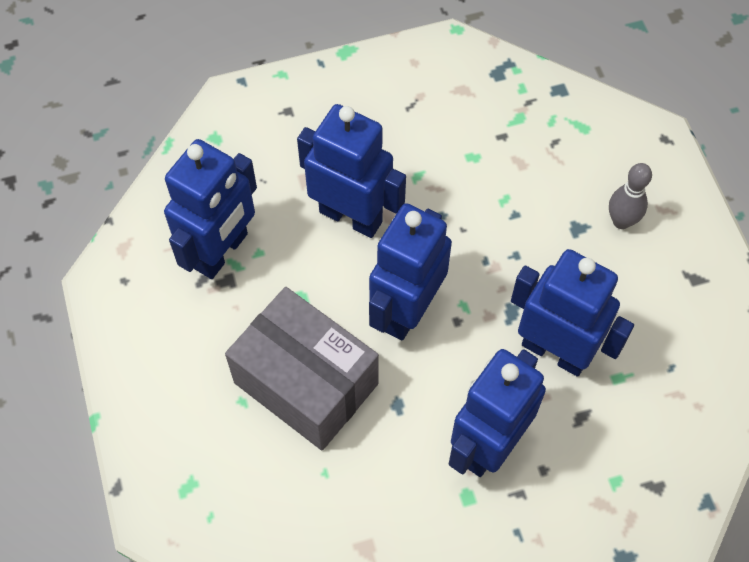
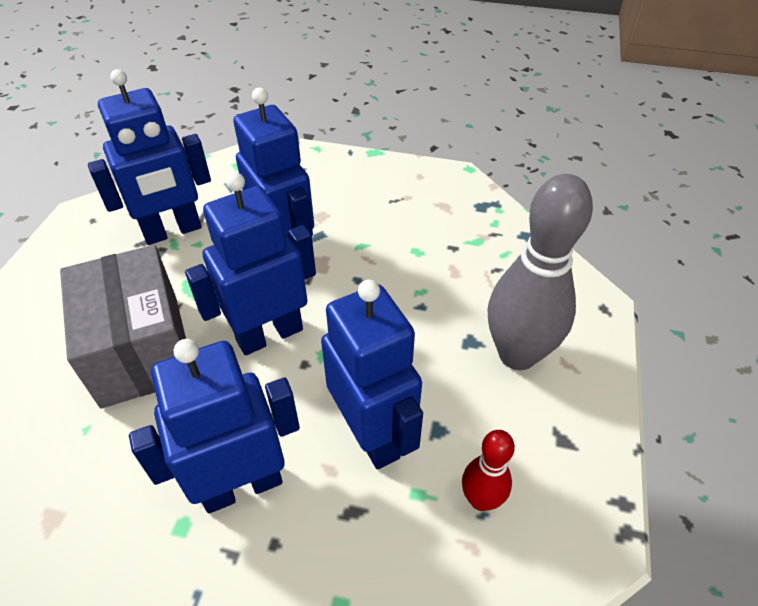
camera: 30 degrees right, 15 degrees down
(621, 221) = (517, 354): grey bowling pin -> grey bowling pin, size x1.98
(664, 357) = (481, 500): none -> red bowling pin

